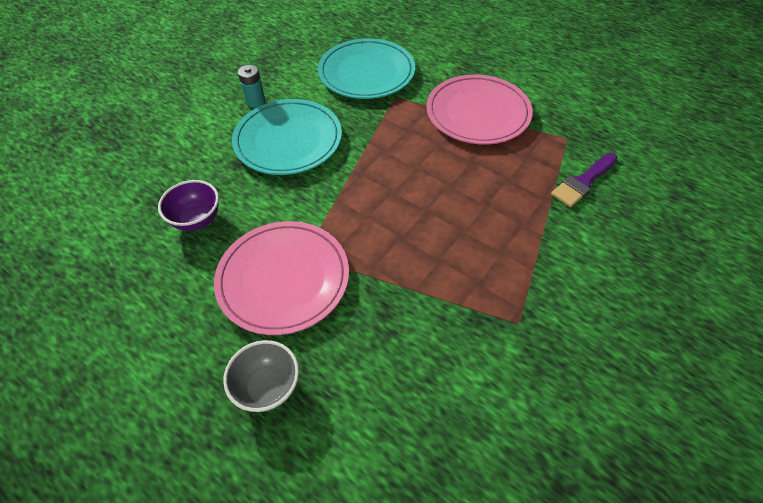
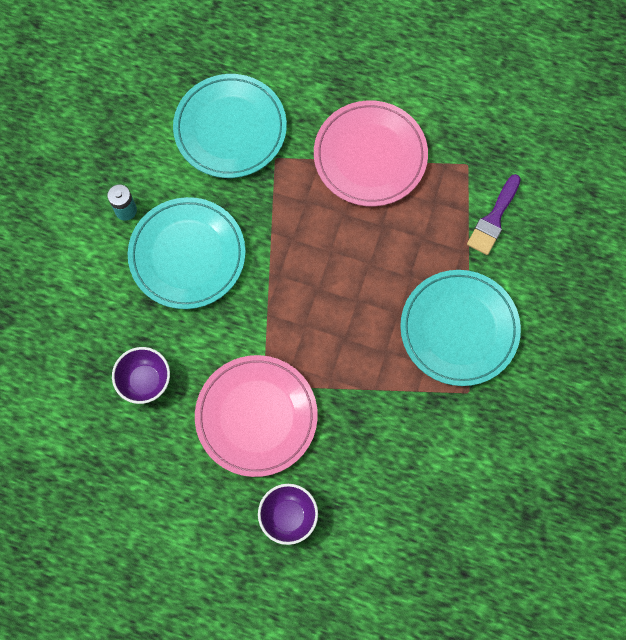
camera: 20 degrees left, 20 degrees up
(268, 387) = (288, 516): grey bowl -> purple bowl
(524, 261) = (459, 329): none -> turquoise plate

